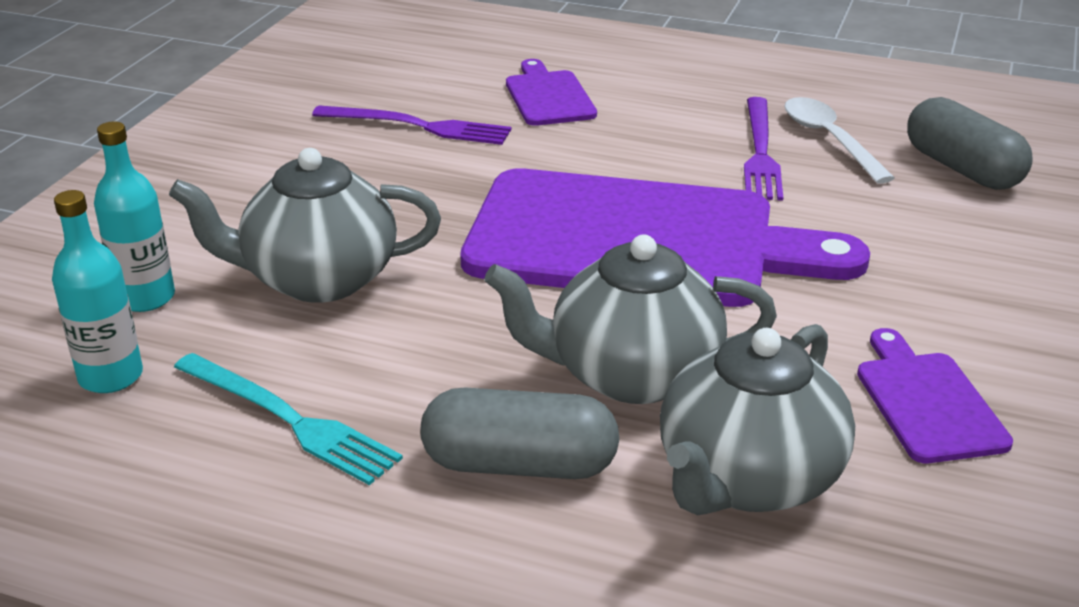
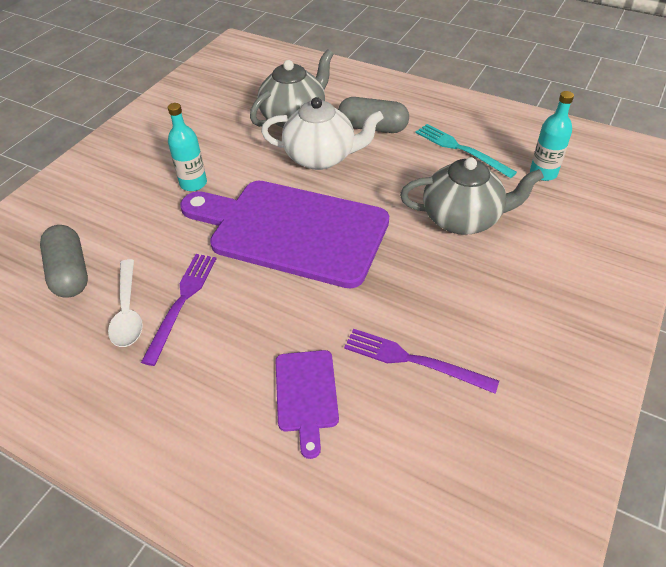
camera: 170 degrees left, 15 degrees up
(145, 298) = (548, 214): turquoise bottle -> turquoise bottle (193, 183)
(630, 375) = (321, 157): grey teapot -> white teapot
(927, 402) = (211, 138): purple cutting board -> none

